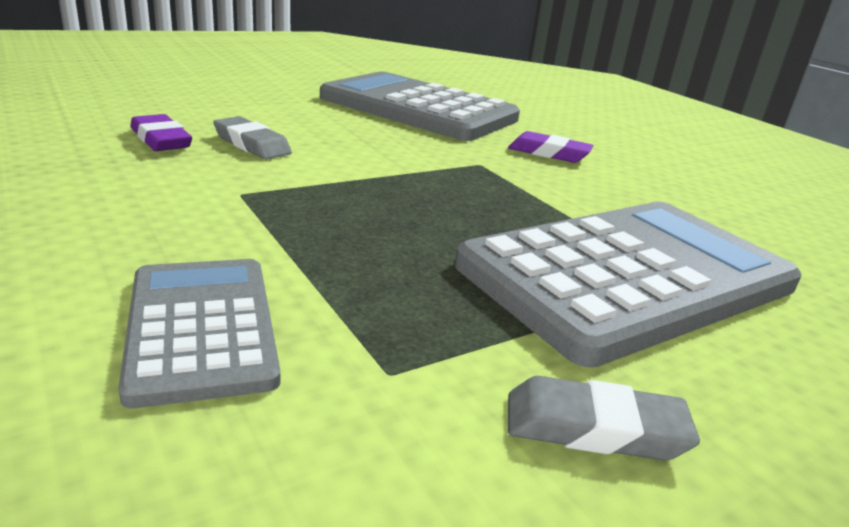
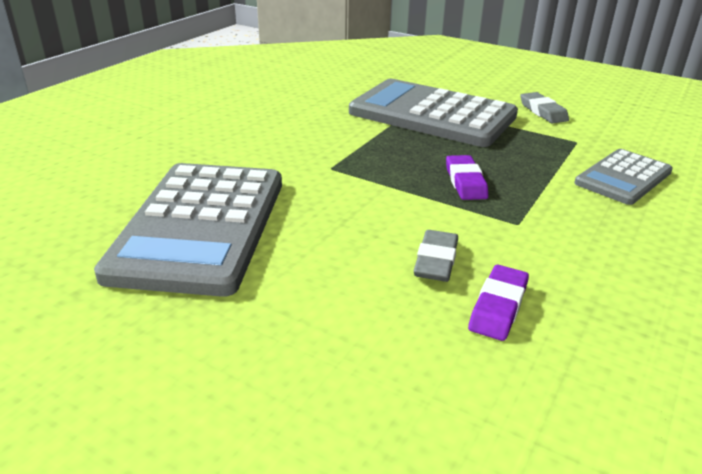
camera: 115 degrees left, 5 degrees up
(549, 153) = (266, 150): purple eraser -> purple eraser (465, 182)

